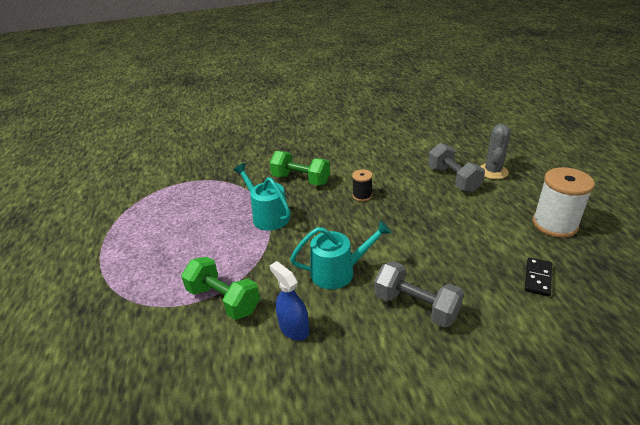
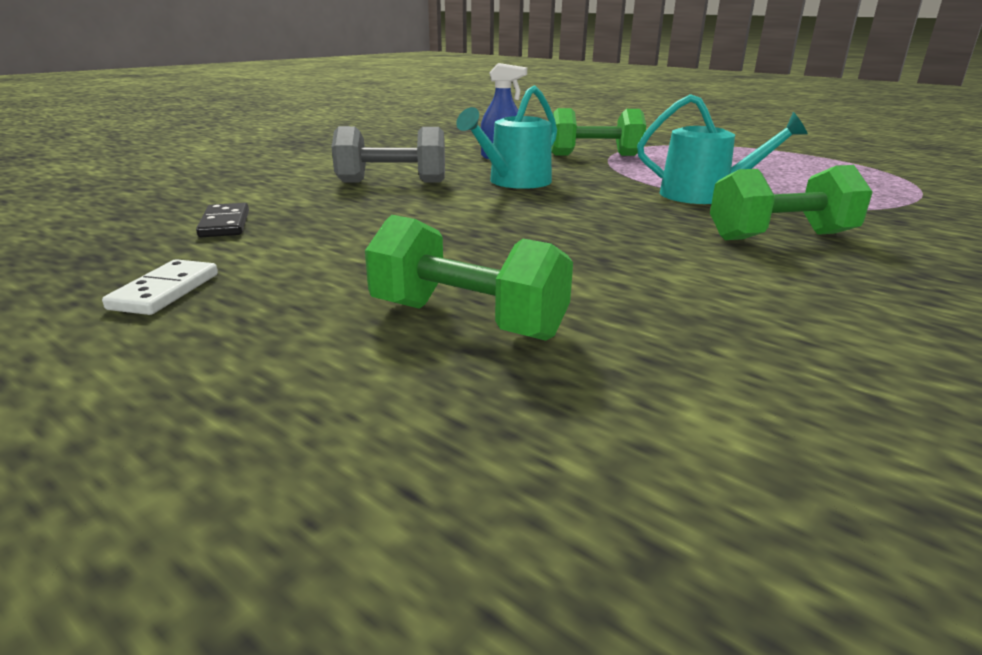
camera: 140 degrees right, 10 degrees down
(362, 196) = (622, 243): black spool -> none
(453, 179) = (467, 320): grey dumbbell -> green dumbbell
(493, 171) = (356, 379): grey cactus -> none
(554, 224) = (165, 291): white spool -> white domino

